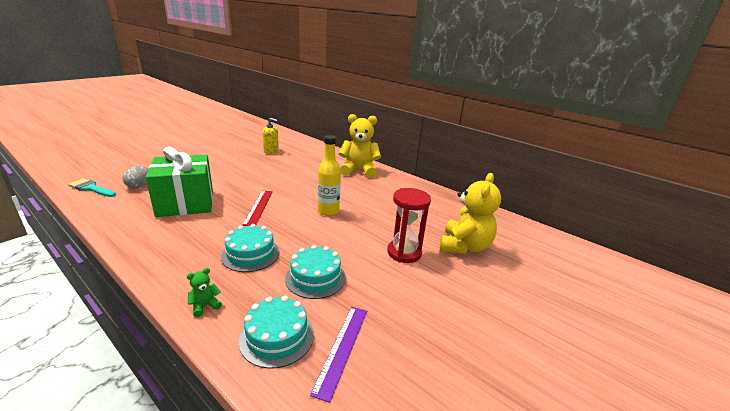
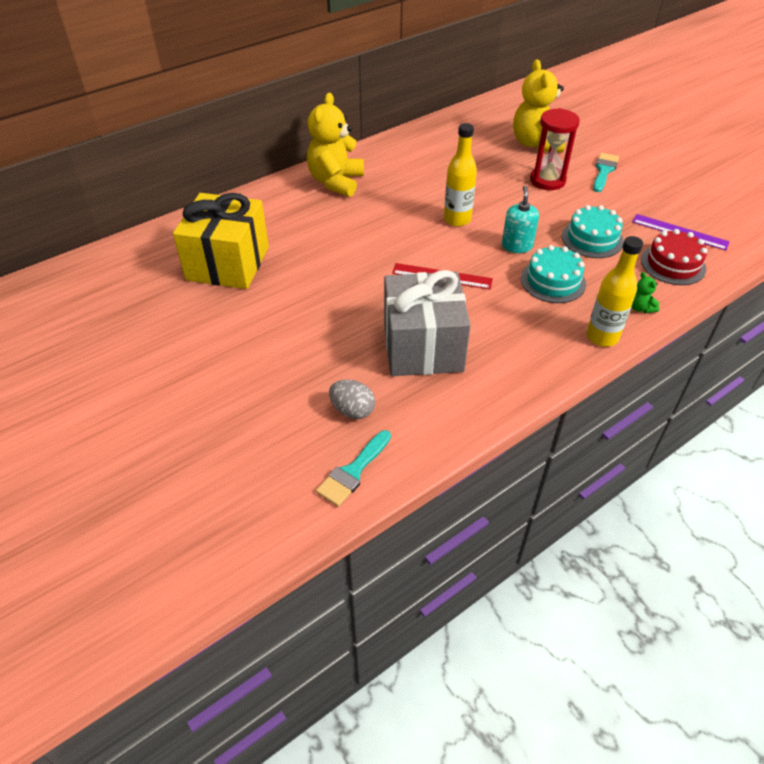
camera: 75 degrees left, 20 degrees up
(170, 279) = (602, 337): none -> yellow bottle
(186, 203) = (423, 346): green gift -> grey gift
(271, 151) = (228, 263): yellow soap dispenser -> yellow gift
(277, 337) = (673, 264): turquoise cake -> red cake
(298, 237) = (517, 246): none -> turquoise soap dispenser
(443, 290) = (604, 170): none -> turquoise brush
(464, 246) = (536, 144): yellow teddy bear -> yellow teddy bear turned 135 degrees counterclockwise

